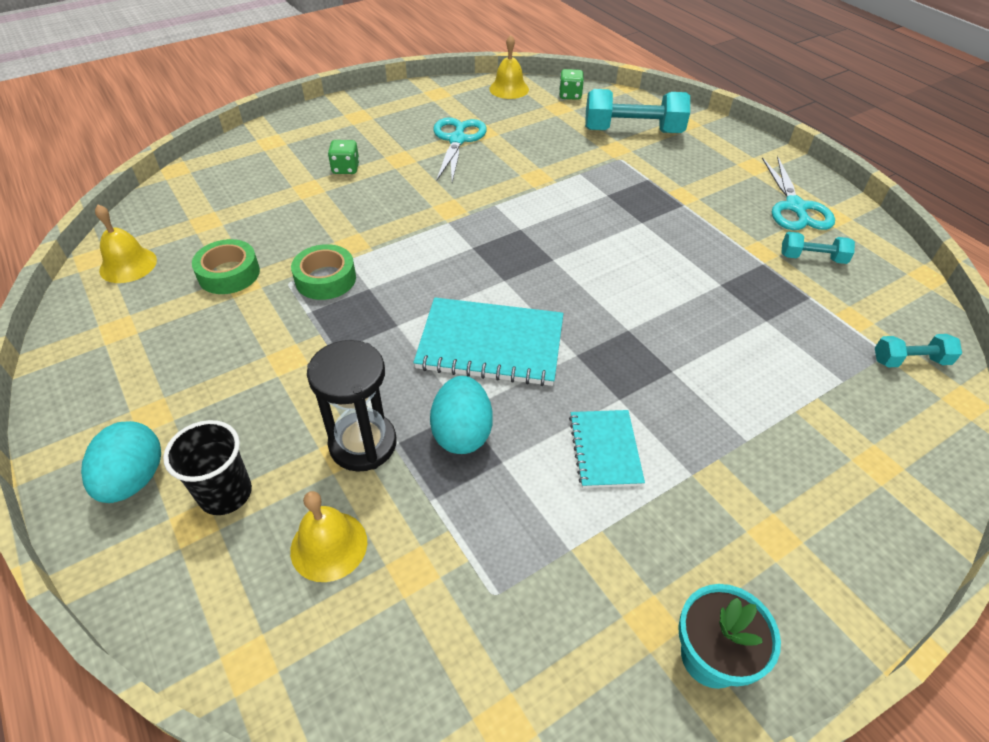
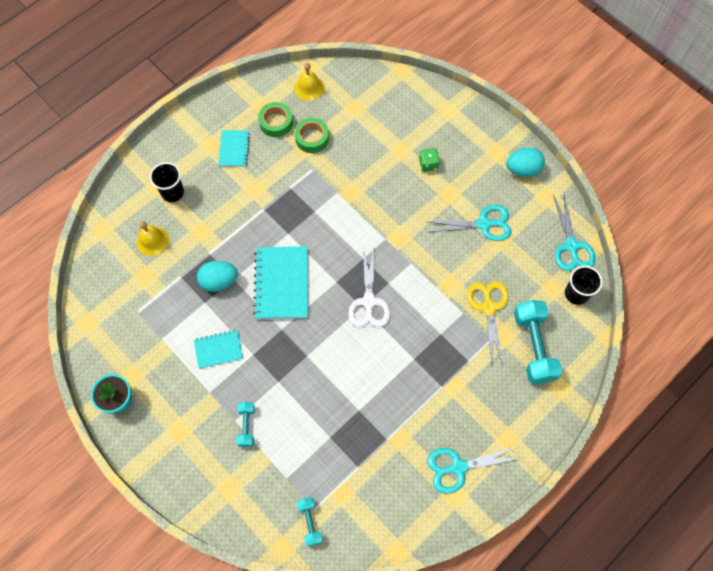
camera: 80 degrees right, 20 degrees up
(134, 479) = (175, 154): turquoise egg -> turquoise egg (522, 169)
(184, 378) = (234, 149): none -> turquoise notebook
(325, 279) = (317, 187): green tape -> green tape (276, 122)
(363, 444) = (206, 239): black hourglass -> none
(509, 89) = (571, 246): yellow bell -> turquoise scissors
(546, 251) = (369, 302): none -> white scissors
(570, 95) = (576, 293): green dice -> black cup
(576, 153) = (489, 308): none -> yellow scissors
(812, 258) = (399, 473): turquoise dumbbell -> turquoise dumbbell (246, 426)

